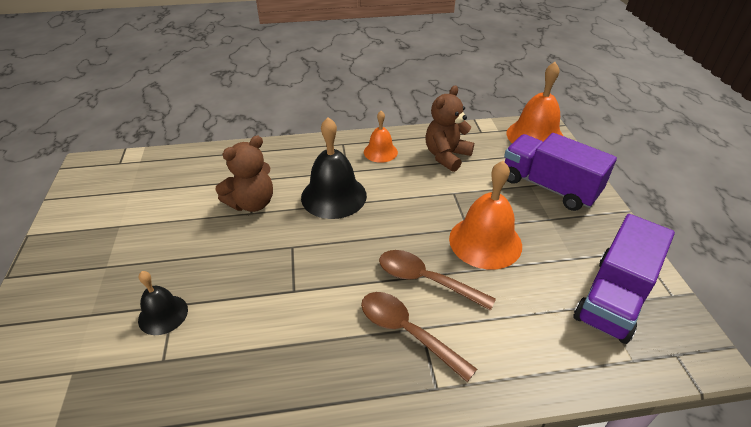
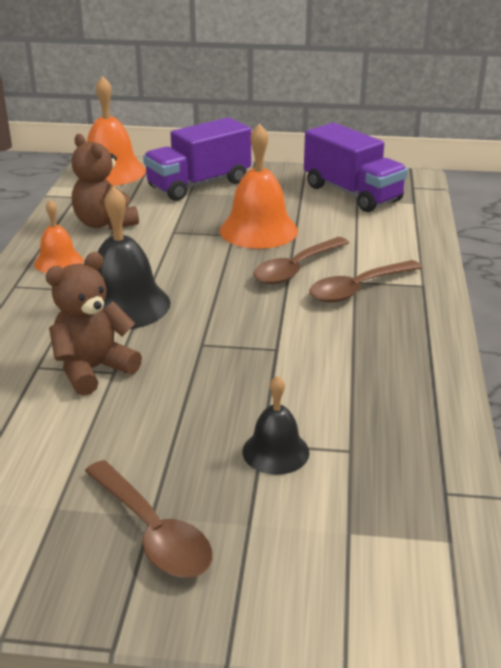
camera: 75 degrees left, 10 degrees down
(91, 270) = (153, 532): none -> brown spoon
(252, 203) = (93, 369): brown teddy bear -> brown teddy bear turned 105 degrees counterclockwise

